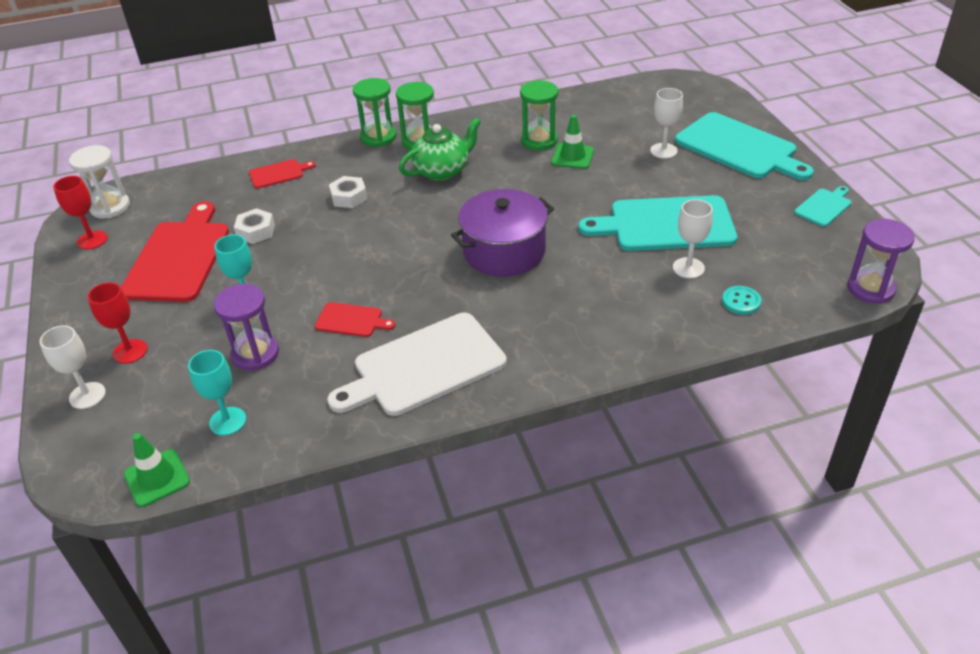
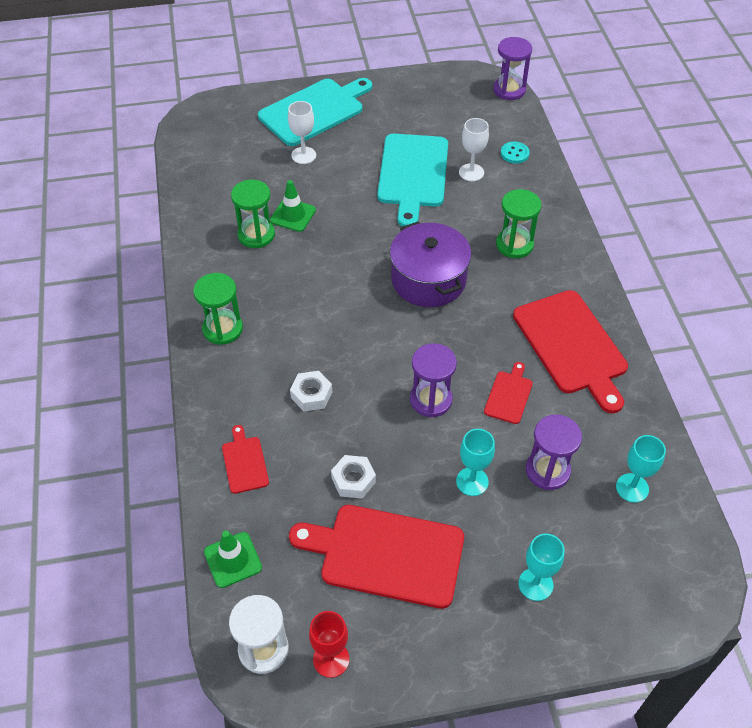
camera: 85 degrees left, 10 degrees up
(87, 395) = (597, 615): white goblet -> none
(130, 351) = (535, 584): red goblet -> turquoise goblet
(157, 478) = (697, 538): green traffic cone -> green traffic cone (233, 560)
(344, 267) = (431, 400): none -> purple hourglass
(378, 137) = (200, 365): green hourglass -> green hourglass (514, 245)
(424, 366) = (572, 346): white cutting board -> red cutting board
(442, 171) = (286, 314): green teapot -> none
(824, 206) = (409, 86): turquoise cutting board -> none

